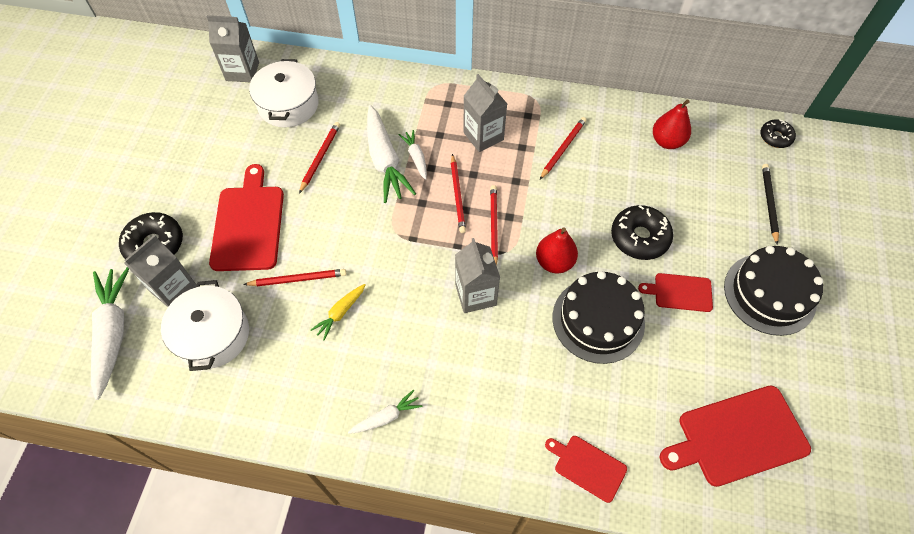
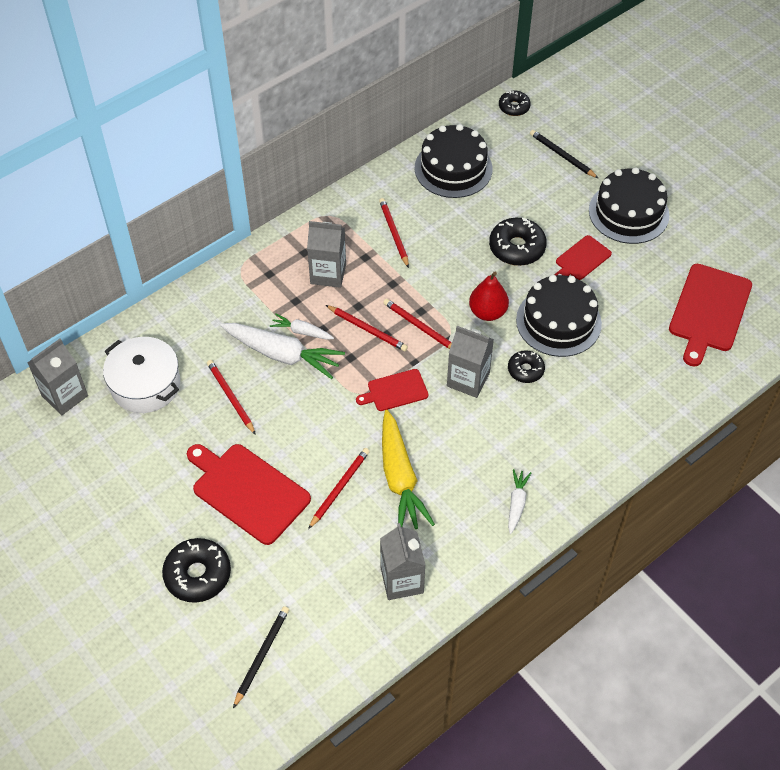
camera: 50 degrees left, 5 degrees down
(113, 333) = (261, 655): white carrot -> black pencil
(174, 289) = (260, 584): grey carton -> grey carton (402, 580)
(213, 335) = (335, 580): white pot -> none
(340, 313) = (400, 478): yellow carrot -> yellow carrot, size x1.94
(525, 330) = (525, 370): none -> black donut
(587, 467) = (658, 408): red cutting board -> red cutting board (395, 391)
(667, 141) = (453, 168): red pear -> black cake

